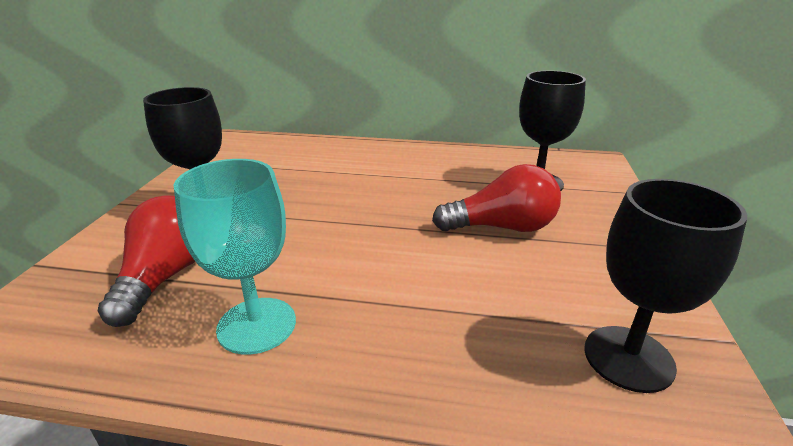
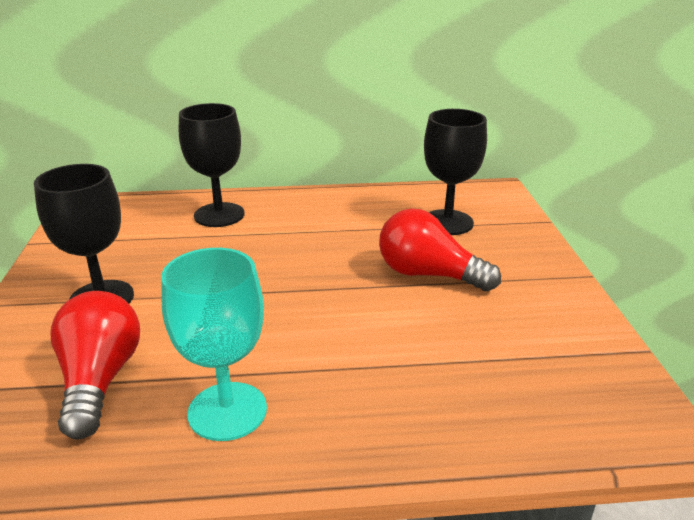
camera: 15 degrees left, 0 degrees up
(502, 227) = (428, 274): red light bulb -> red light bulb turned 135 degrees counterclockwise
(628, 358) = (571, 379): black goblet -> black goblet (219, 215)

